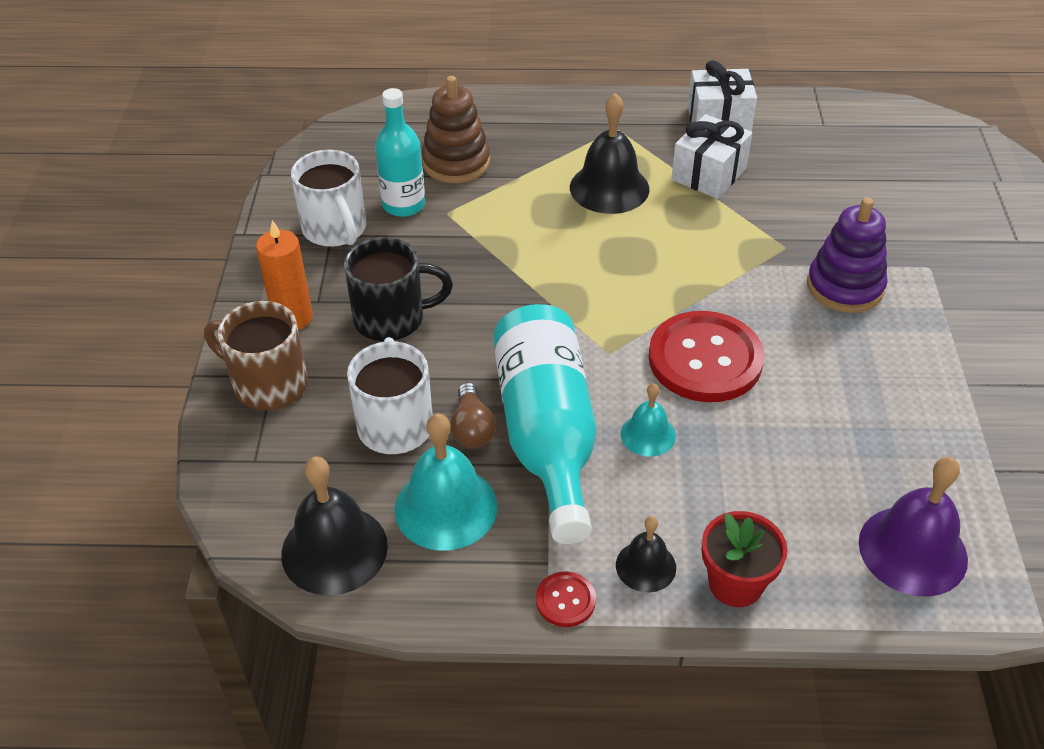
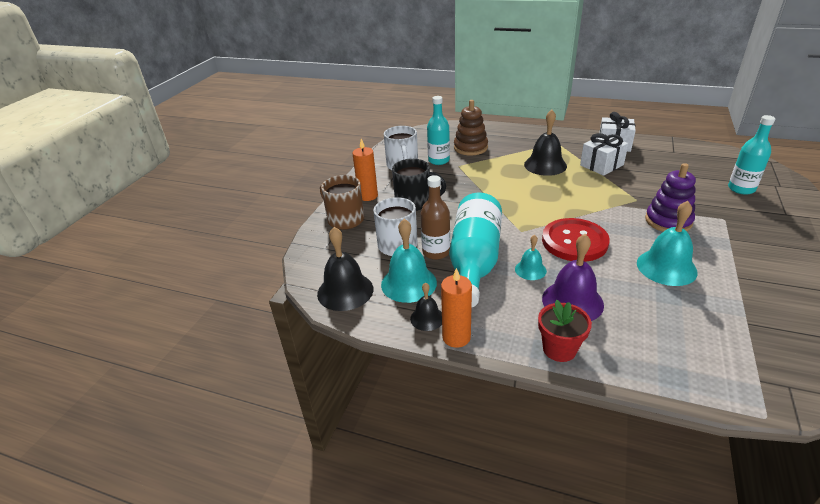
camera: 20 degrees right, 10 degrees down
(472, 428) = (436, 252): brown light bulb -> brown bottle
(565, 600) = (456, 337): red button -> orange candle
(646, 566) = (508, 330): black bell -> black bell (427, 318)
(861, 386) = (666, 267): none -> turquoise bell
(912, 550) = (680, 354): purple bell -> purple bell (572, 301)
(944, 196) = (741, 189): none -> turquoise bottle

